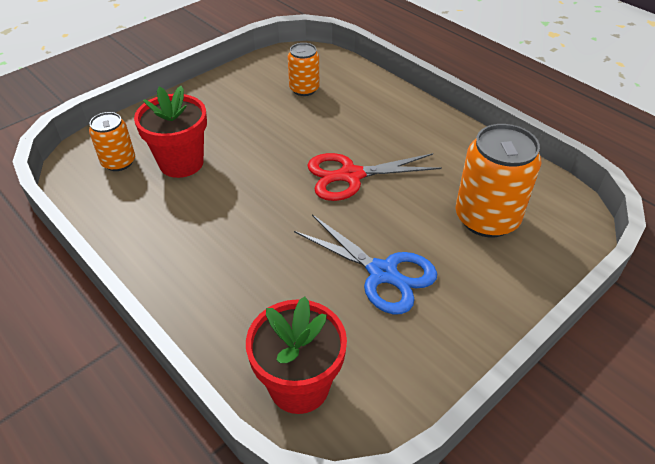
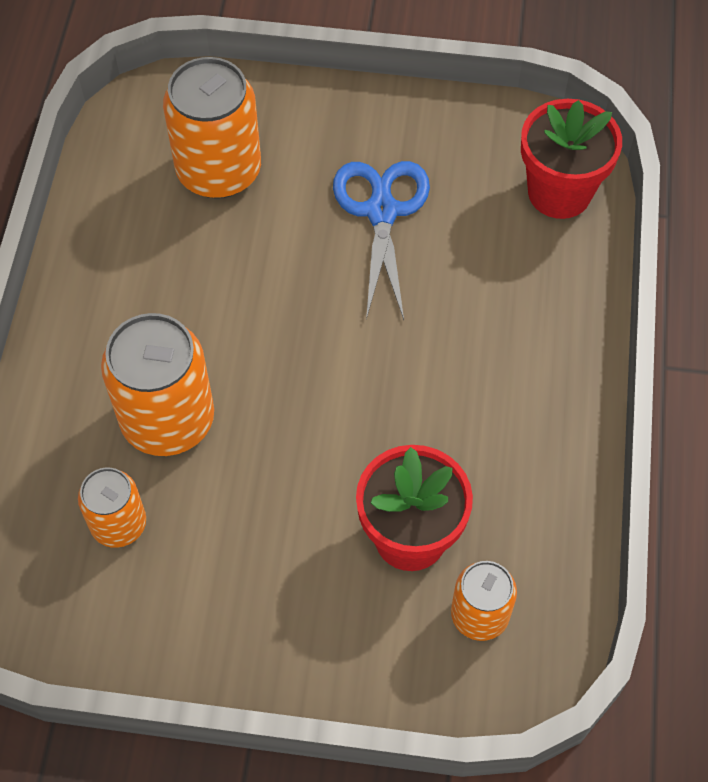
camera: 130 degrees left, 15 degrees up
(338, 123) = (168, 419): none -> orange can
(351, 176) = (261, 333): red scissors -> none

